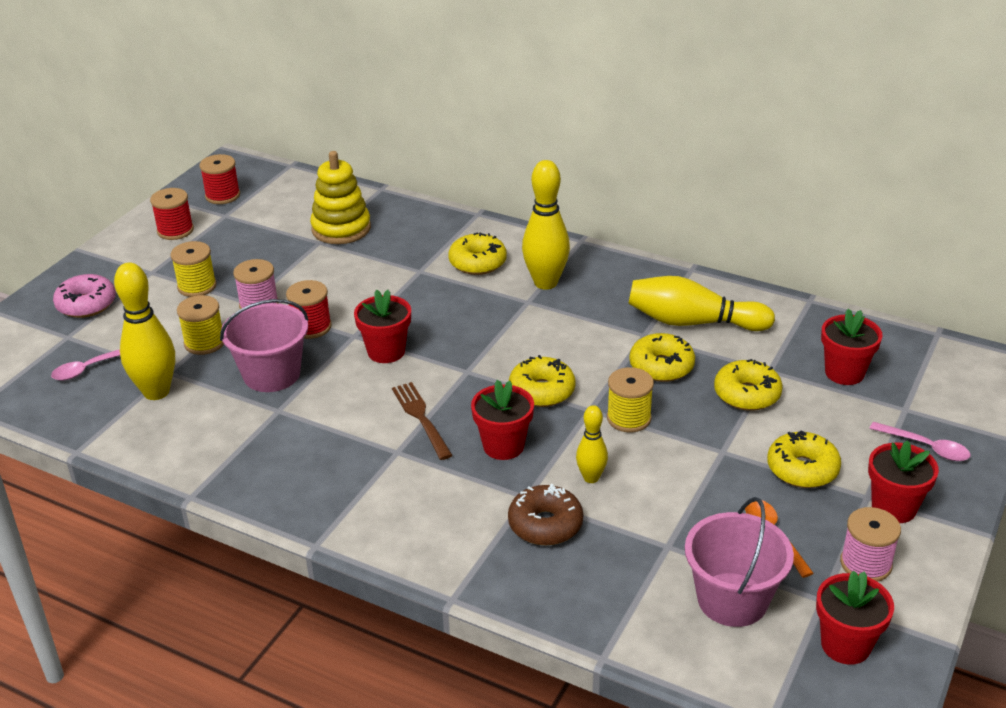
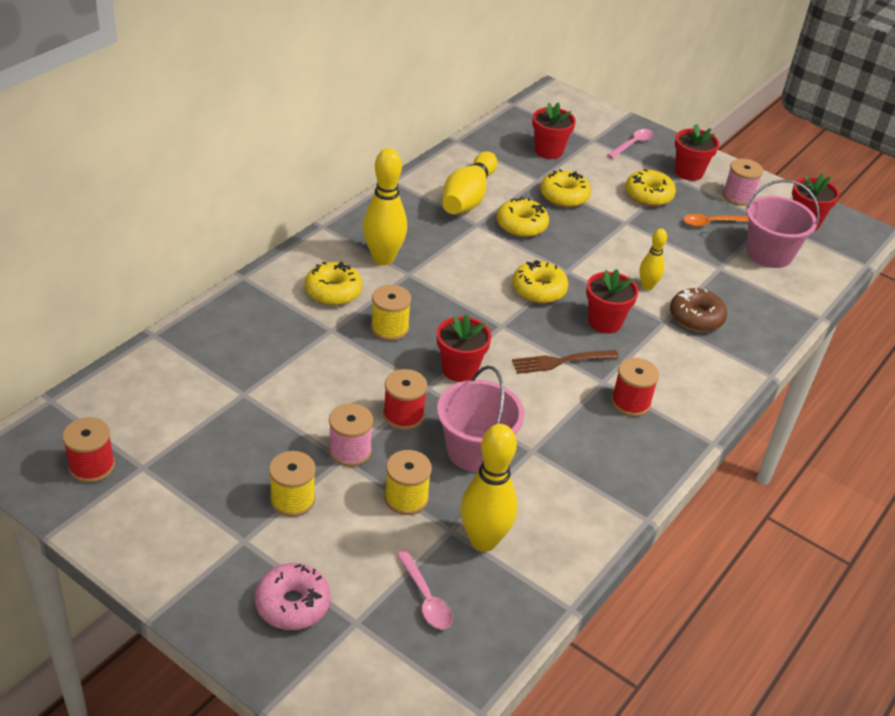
camera: 85 degrees left, 5 degrees up
(175, 230) = (155, 515): red spool -> red spool (630, 402)
(341, 228) = (224, 374): yellow stacking toy -> none
(629, 418) = (581, 254): yellow spool -> yellow spool (389, 328)

